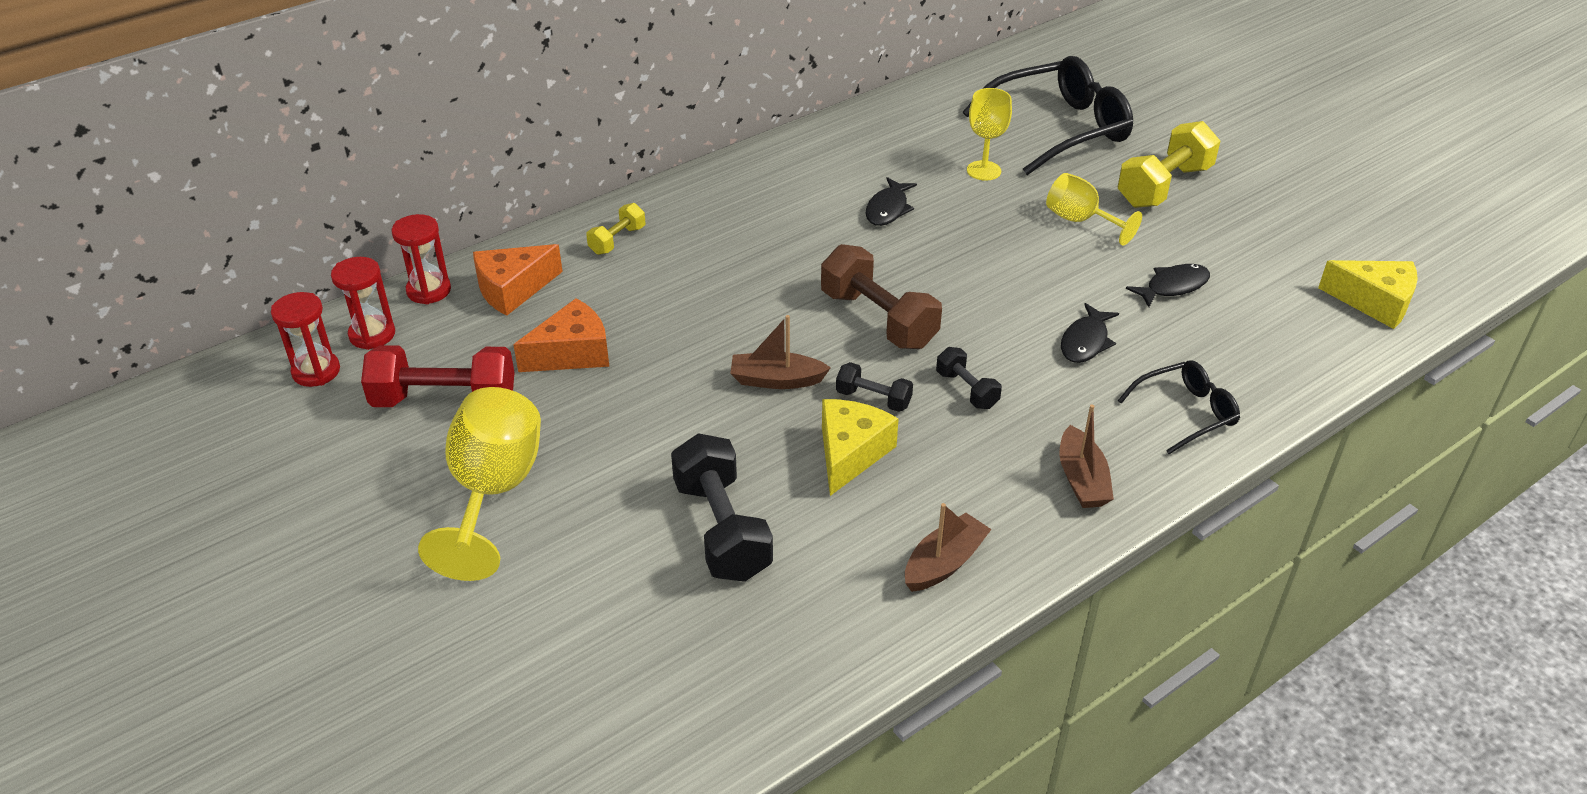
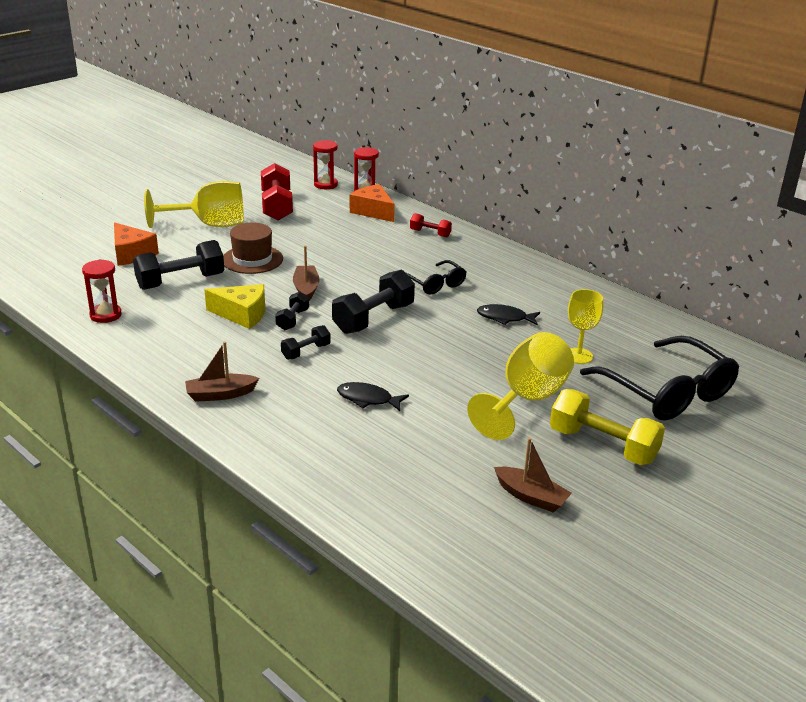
camera: 80 degrees right, 10 degrees down
(316, 371) = (295, 177): red hourglass -> red hourglass (105, 315)
(572, 353) = (320, 231): orange cheese -> orange cheese (131, 254)
(617, 240) = (430, 233): yellow dumbbell -> red dumbbell
(657, 437) = (252, 259): none -> brown hat
(878, 319) = (373, 319): brown dumbbell -> black dumbbell
(944, 563) = (150, 346): brown boat -> brown boat (531, 497)
(1080, 221) = (527, 400): yellow goblet -> yellow goblet, size x1.65
(1173, 287) = (450, 443): black fish -> none
(1185, 413) = (292, 441): black glasses -> black glasses (435, 284)
(1374, 302) = (463, 560): yellow cheese -> none

